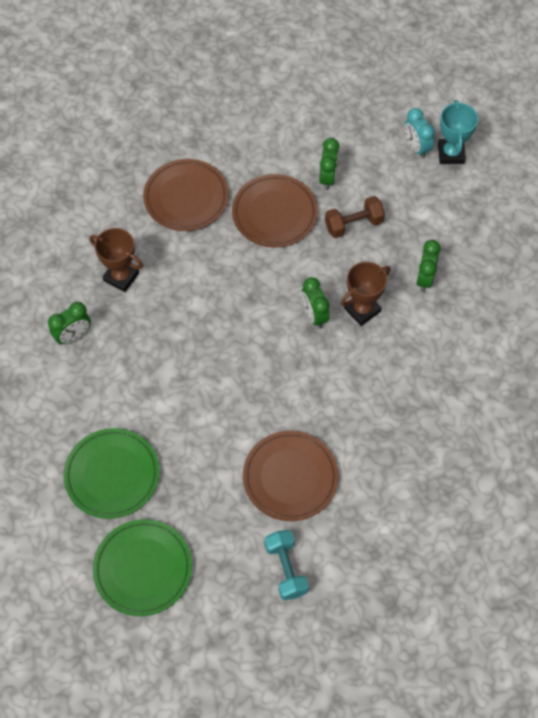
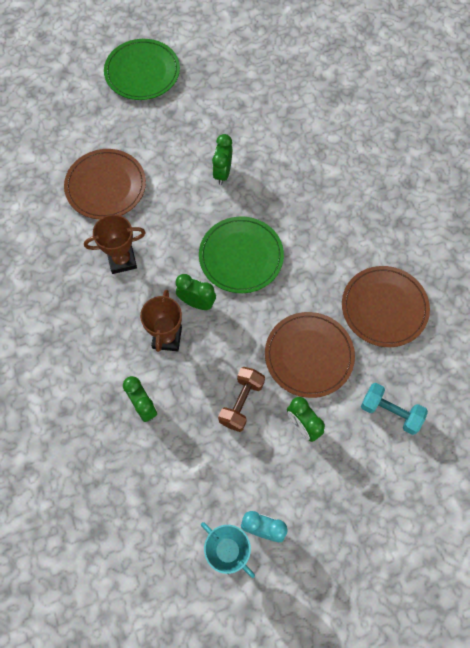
camera: 135 degrees right, 5 degrees up
(73, 336) = (335, 151): green clock -> green clock (222, 173)
(112, 475) = (215, 100): green plate -> green plate (241, 256)
(121, 277) = (355, 212): brown trophy -> brown trophy (122, 260)
(286, 569) = (57, 136): turquoise dumbbell -> turquoise dumbbell (390, 412)

